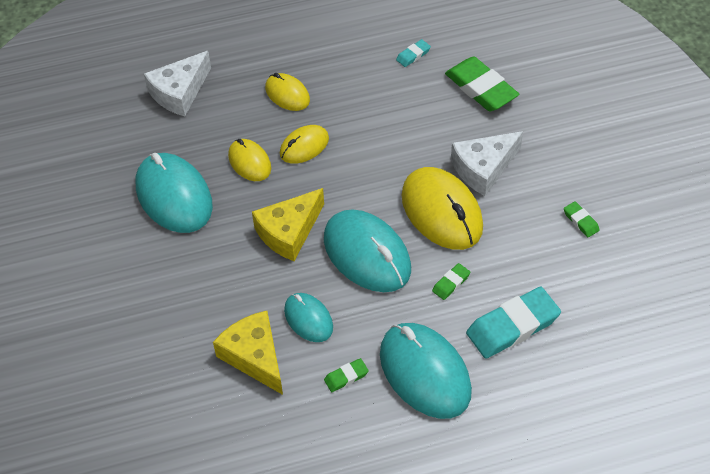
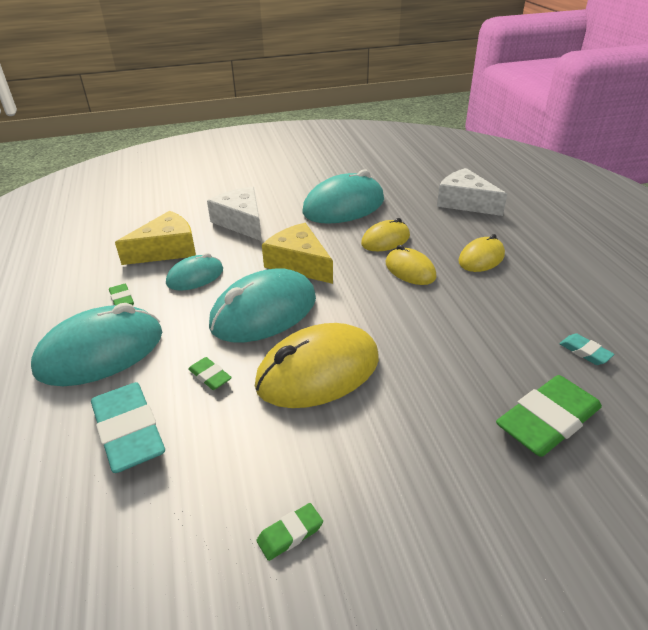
camera: 90 degrees right, 15 degrees down
(483, 168) = (391, 415): white cheese -> white cheese (241, 222)

